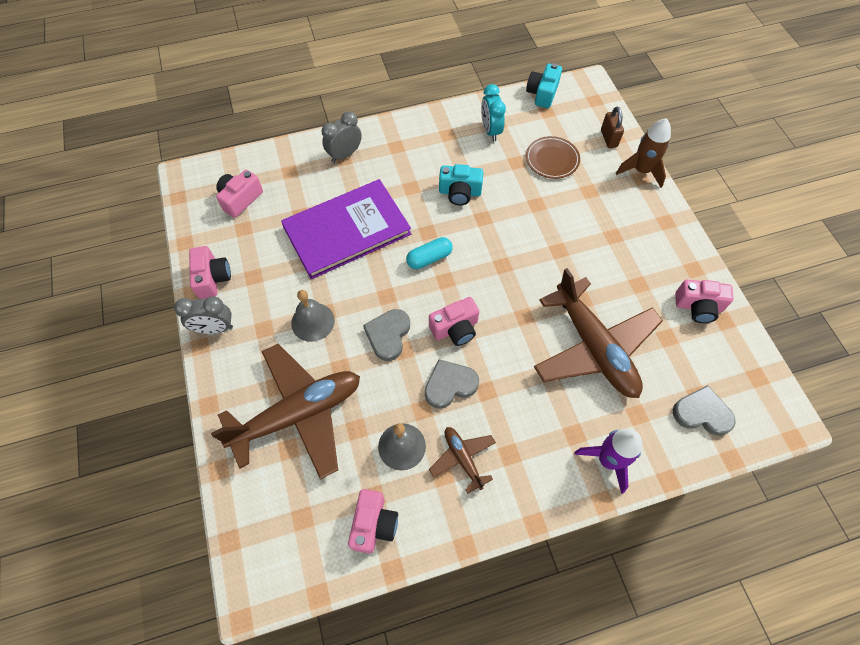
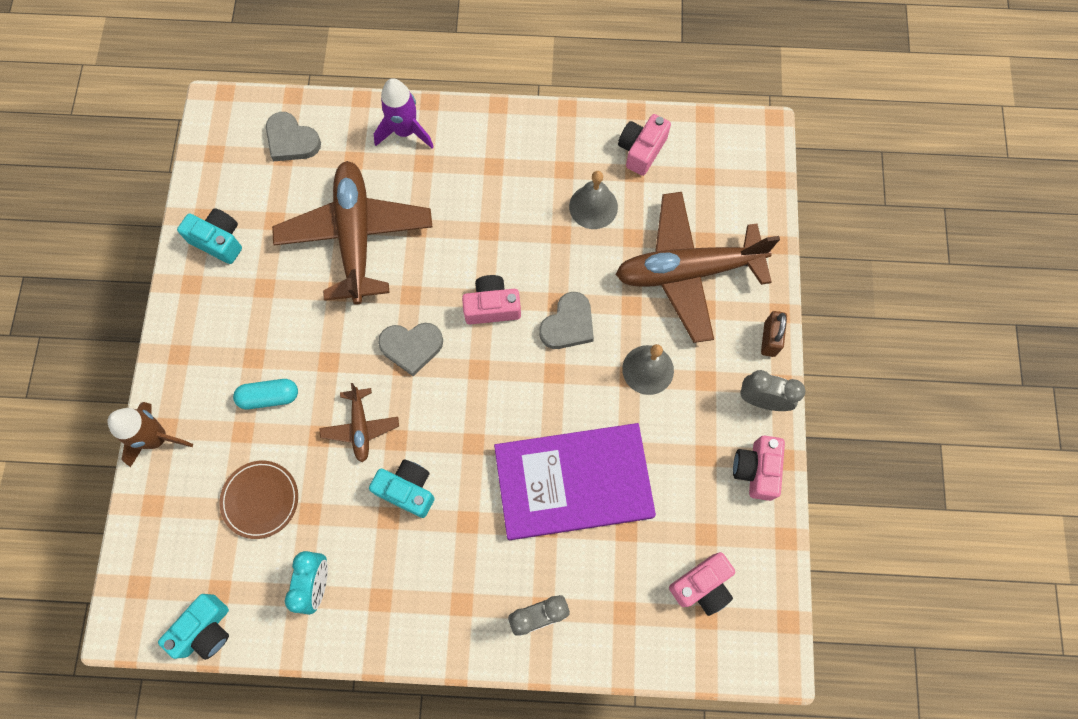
camera: 160 degrees left, 10 degrees up
(429, 258) = (486, 405): turquoise capsule -> turquoise capsule (269, 397)
(450, 385) = (523, 248): grey heart -> grey heart (411, 347)
(463, 459) = (539, 176): brown plane -> brown plane (360, 427)
(608, 138) = (164, 508): brown padlock -> brown padlock (769, 339)
(698, 307) = (218, 240): pink camera -> turquoise camera

